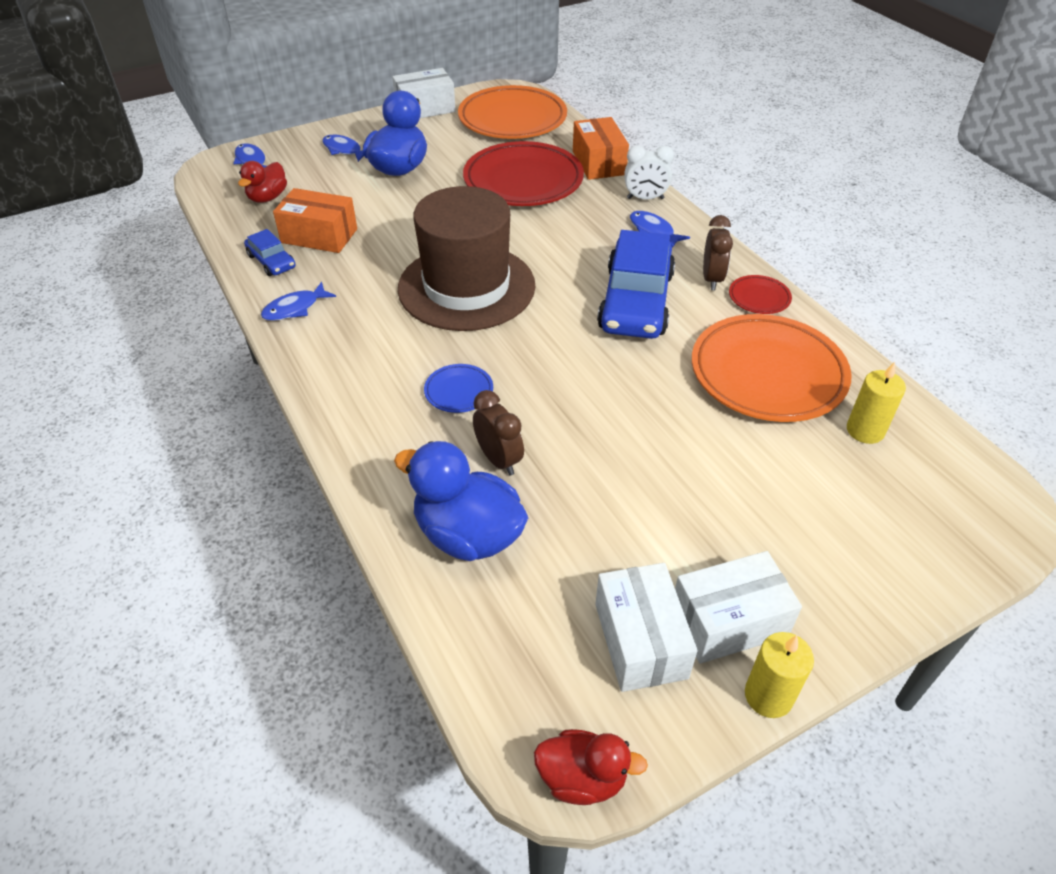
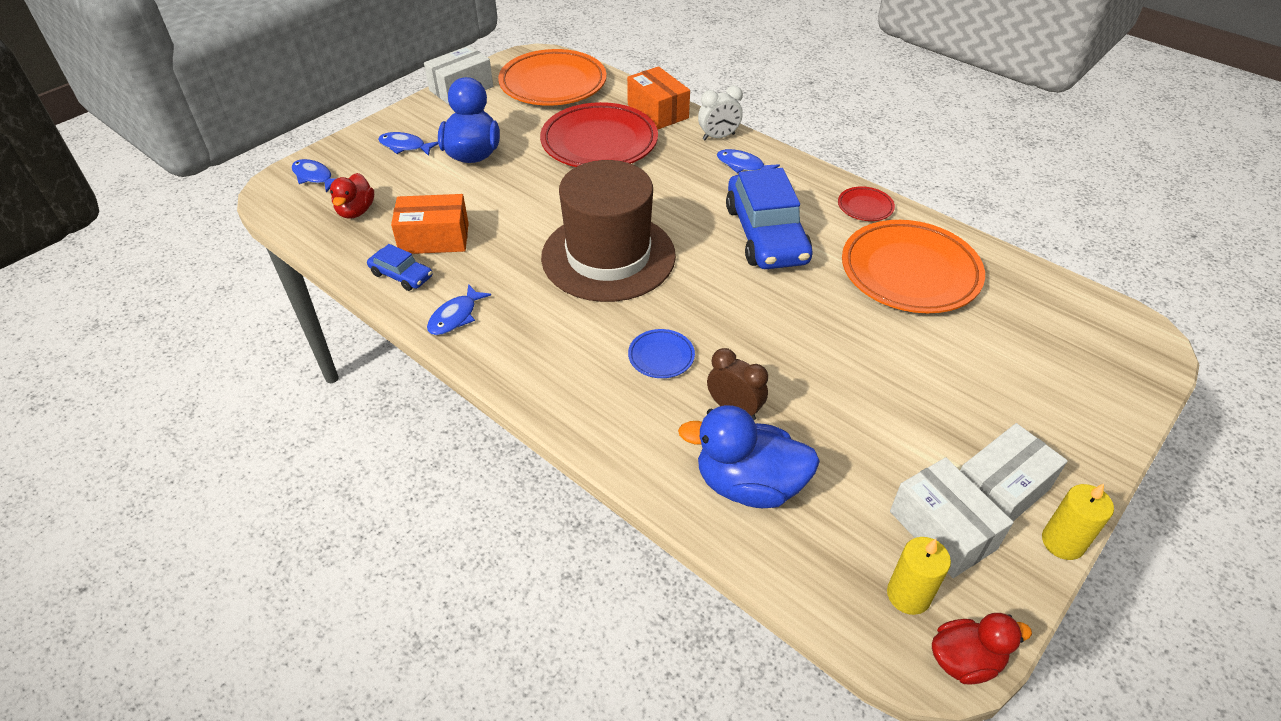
camera: 20 degrees left, 0 degrees up
(712, 279) = (817, 199): brown clock -> none
(865, 430) = (1010, 301): yellow candle -> yellow candle (908, 595)

